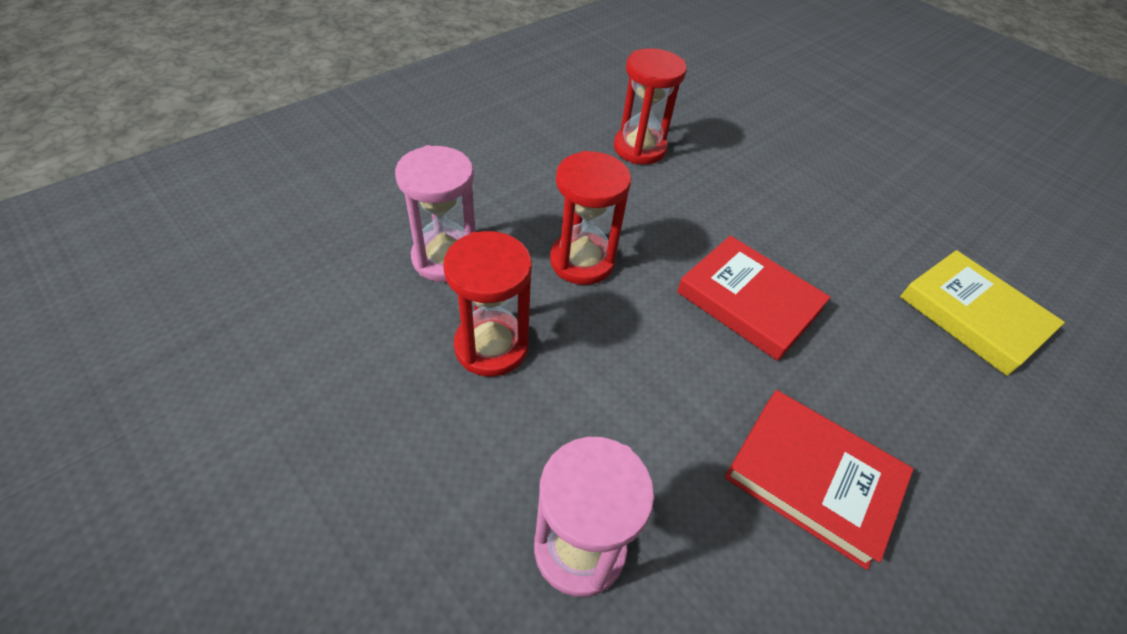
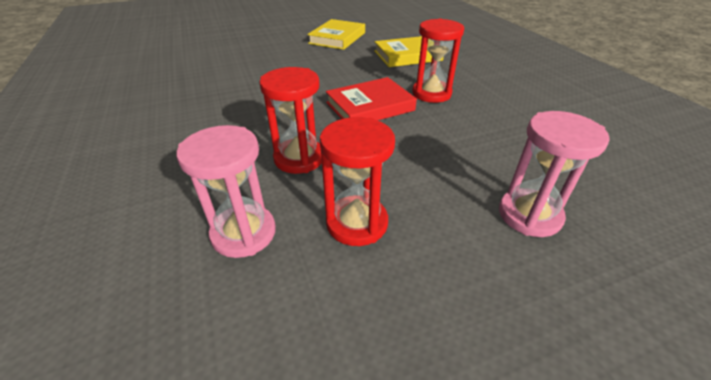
camera: 65 degrees left, 10 degrees down
(639, 148) = (209, 107): red hourglass -> red hourglass (431, 94)
(813, 478) = (488, 122): red book -> none
(948, 203) = (337, 38): none -> yellow book

